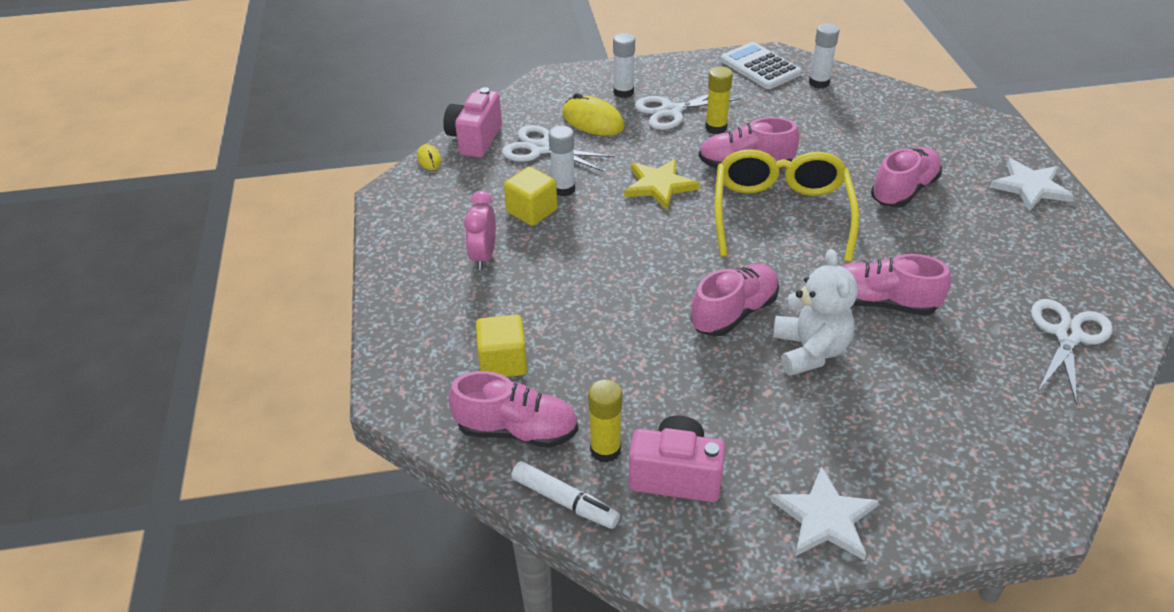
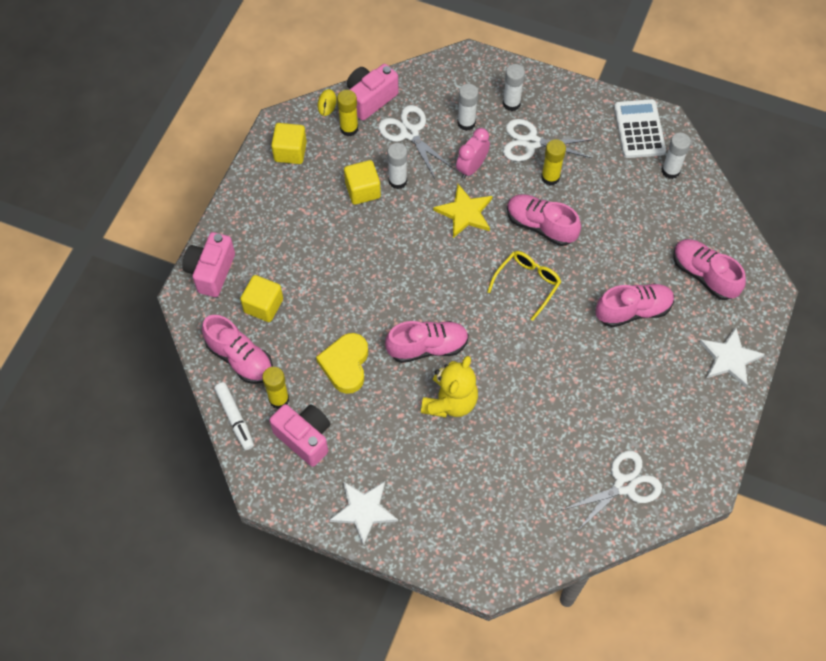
camera: 30 degrees right, 20 degrees up
(407, 359) = (211, 272): none -> pink camera
(419, 212) = (290, 152): none -> yellow cube
(472, 169) = (349, 129): none -> yellow glue stick
(483, 256) = (306, 214): pink clock -> pink clock (471, 167)
(593, 121) = (466, 123): yellow mouse -> white glue stick
(656, 373) = (345, 365): none -> yellow heart
(780, 213) = (527, 283): yellow glasses -> yellow glasses, size x0.56
(809, 351) = (450, 401): white teddy bear -> yellow teddy bear
(880, 303) = (527, 392): pink shoe -> pink shoe (704, 275)

